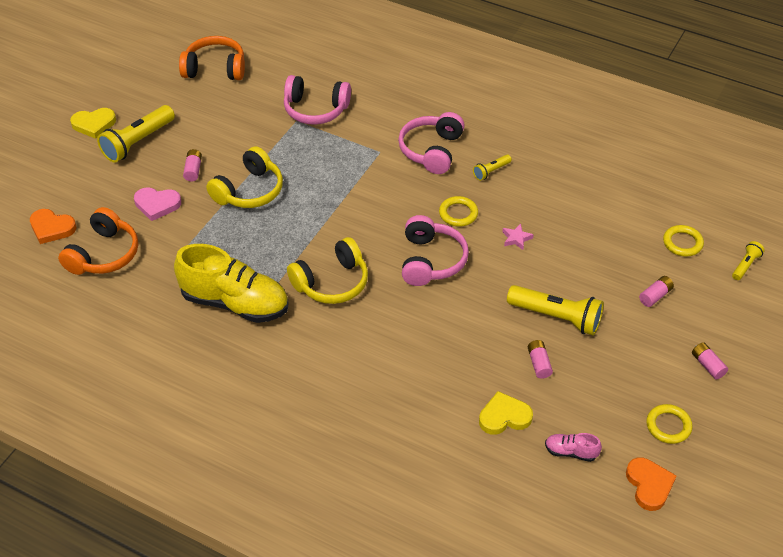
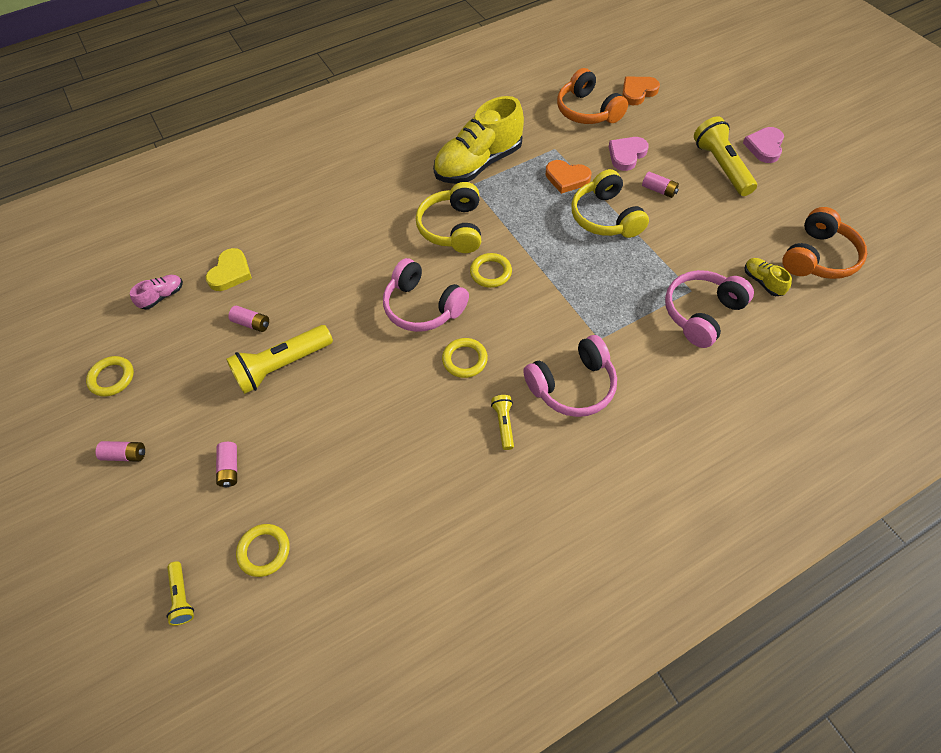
camera: 125 degrees right, 10 degrees up
(94, 124) = (764, 147): yellow heart -> pink heart
(261, 89) = (762, 282): none -> yellow shoe
(363, 236) = (490, 272): none -> yellow ring
(431, 150) = (572, 386): pink headphones -> pink headphones turned 105 degrees clockwise
(516, 238) = (395, 390): pink star -> none
(649, 485) = (88, 329): orange heart -> orange heart (567, 178)

